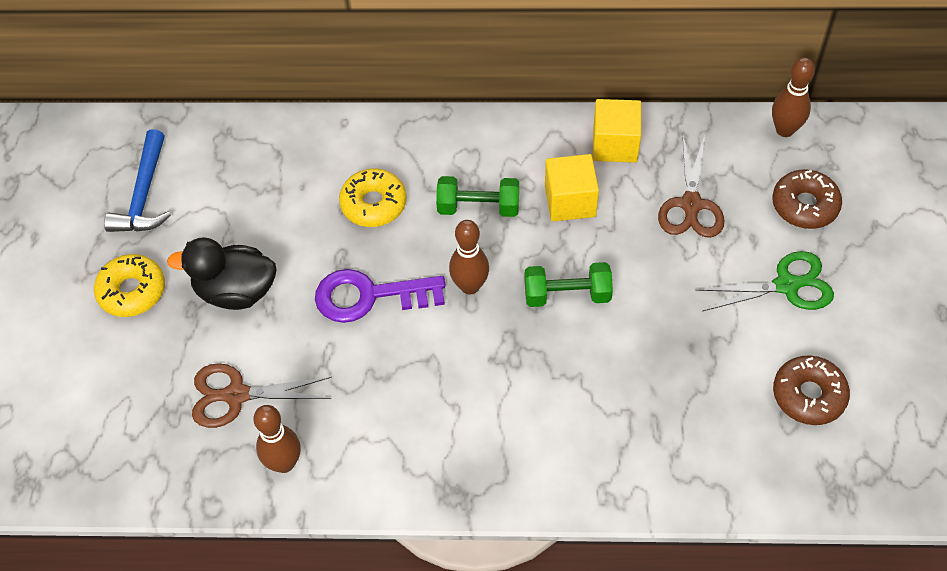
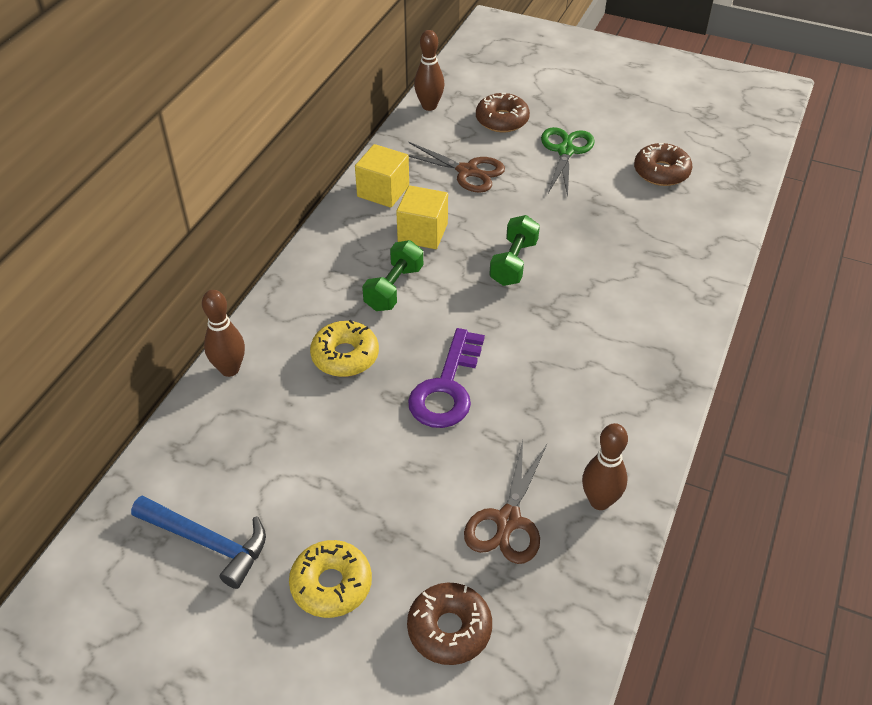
camera: 70 degrees left, 10 degrees down
(116, 387) = (449, 629): none -> brown donut
(236, 291) = (384, 490): black duck -> none
(470, 286) = (473, 318): brown bowling pin -> brown bowling pin (229, 369)

